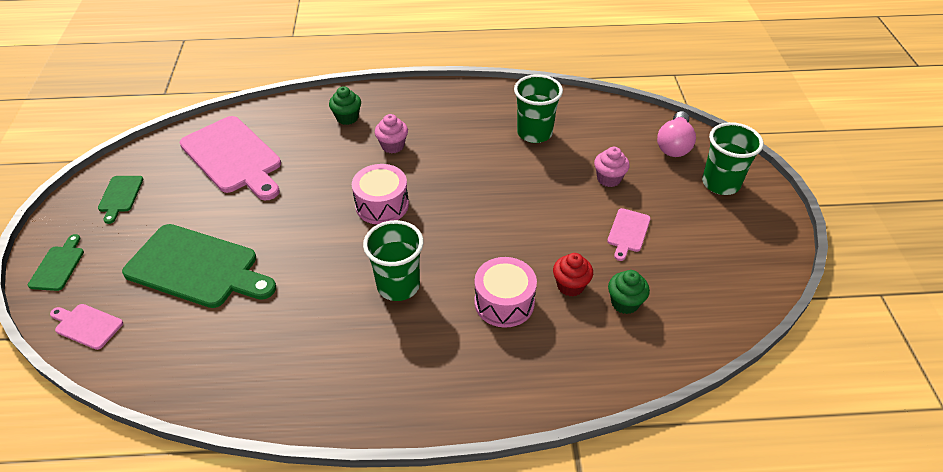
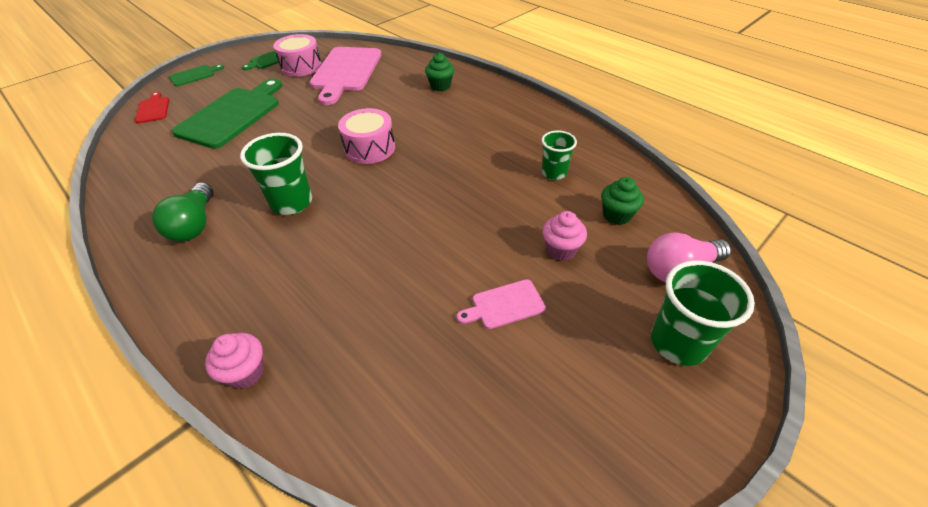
camera: 50 degrees right, 0 degrees up
(87, 325) = (153, 109): pink cutting board -> red cutting board
(197, 268) = (232, 115): green cutting board -> green cutting board turned 135 degrees counterclockwise
(353, 360) = (194, 224): none -> green light bulb
(392, 146) = (438, 118): pink cupcake -> pink cupcake (246, 372)
(504, 302) = (325, 271): pink drum -> pink drum (301, 66)
(534, 133) = (554, 173): green cup -> green cup, size x0.64
(570, 286) = (387, 303): red cupcake -> none
(625, 303) = (402, 358): green cupcake -> green cupcake (616, 215)

